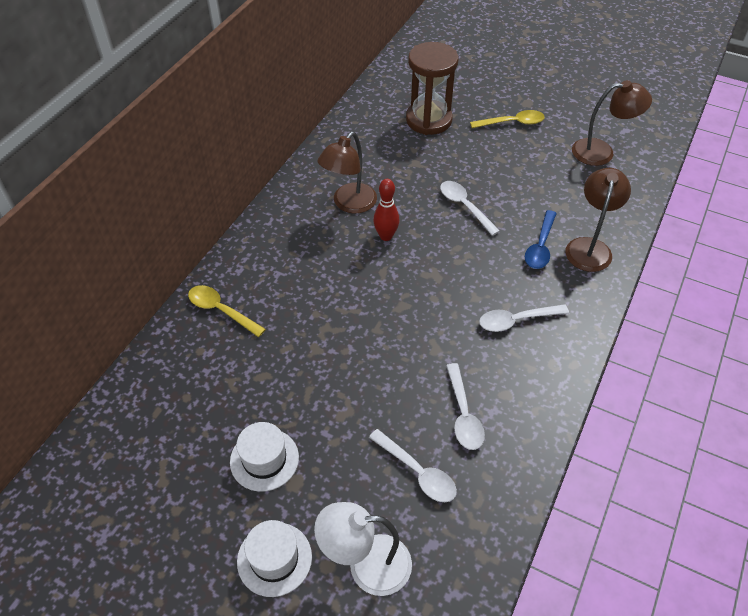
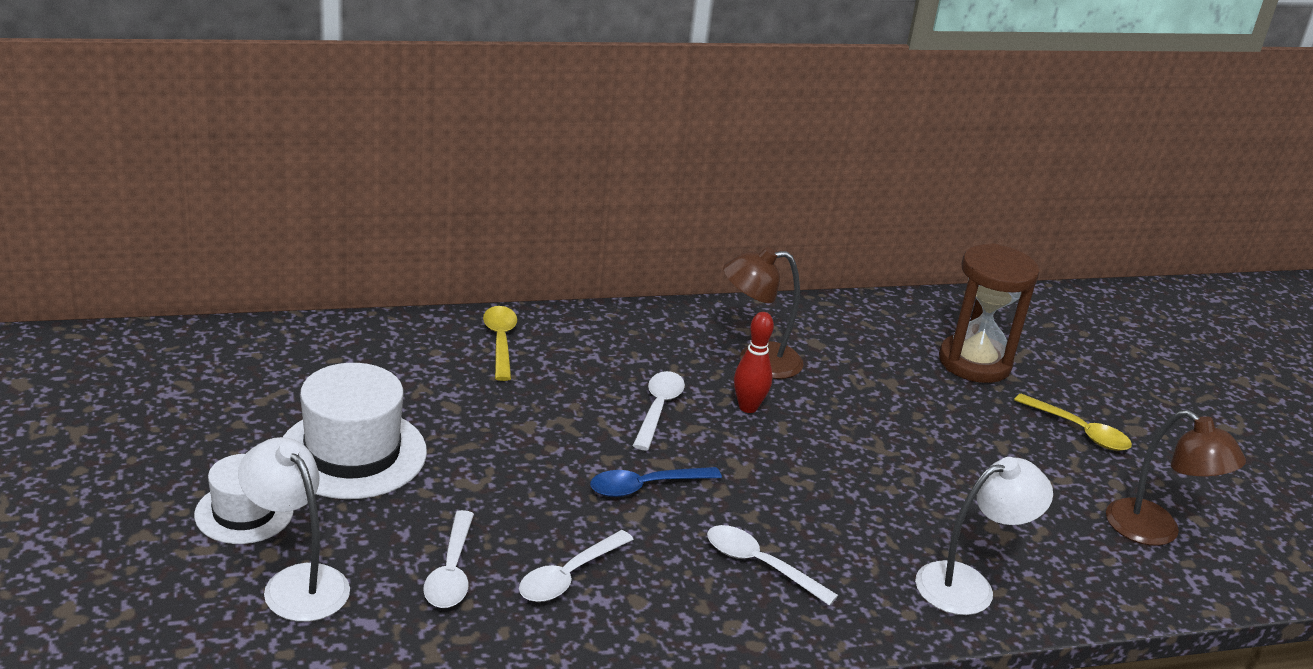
camera: 45 degrees right, 20 degrees down
(264, 459) = (352, 453): white hat -> white hat, size x1.63
(465, 206) = (879, 449): white spoon -> white spoon (658, 409)
(540, 246) = (906, 539): blue spoon -> blue spoon (646, 486)
(589, 247) = (968, 585): brown lamp -> white lamp

